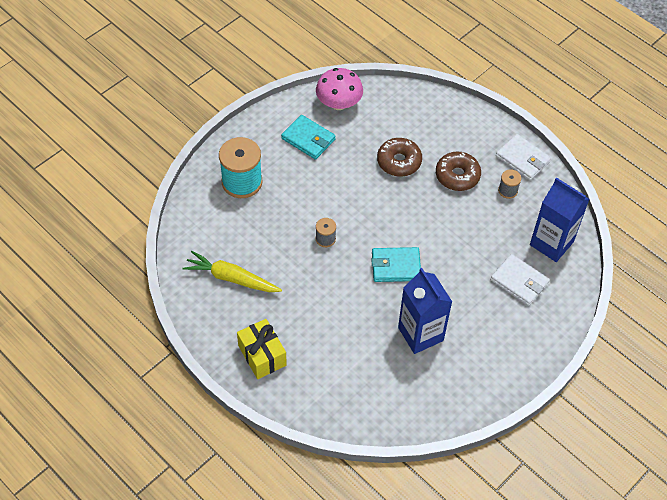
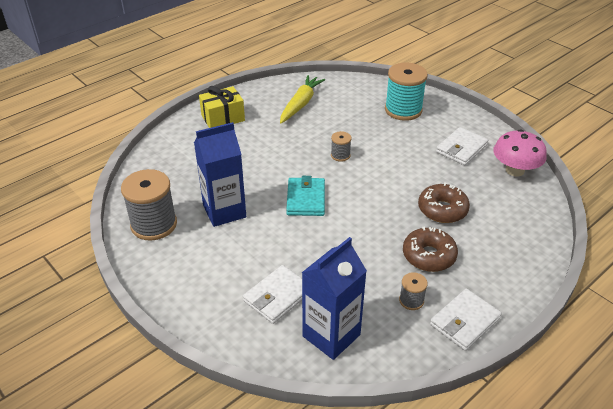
camera: 95 degrees right, 15 degrees down
(308, 139) = (461, 149): turquoise wallet -> white wallet
(446, 393) = (154, 224): none -> grey spool

